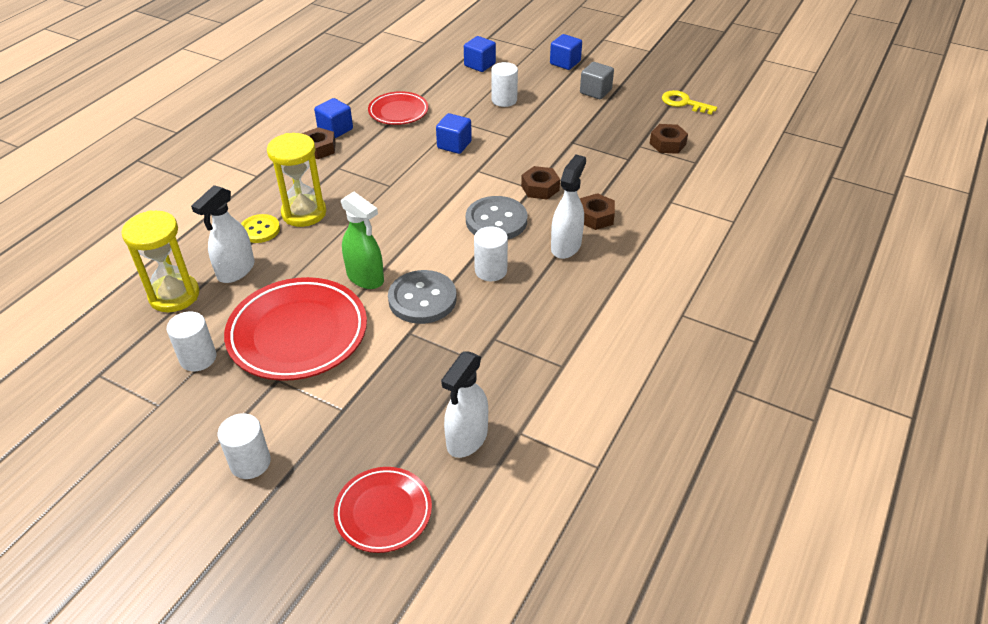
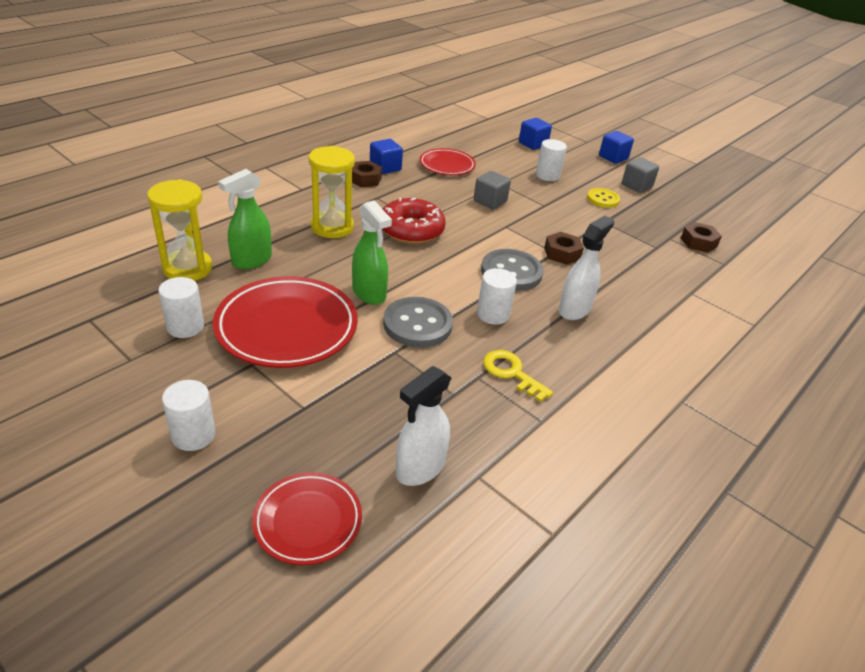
camera: 10 degrees right, 5 degrees down
(236, 271) = (251, 260): white spray bottle -> green spray bottle
(260, 230) = (287, 232): yellow button -> yellow button (603, 199)
(385, 197) = (411, 230): none -> red donut
(454, 145) = (490, 201): blue cube -> grey cube
(595, 217) = (611, 290): brown nut -> none
(683, 103) = (722, 211): yellow key -> yellow key (511, 373)

